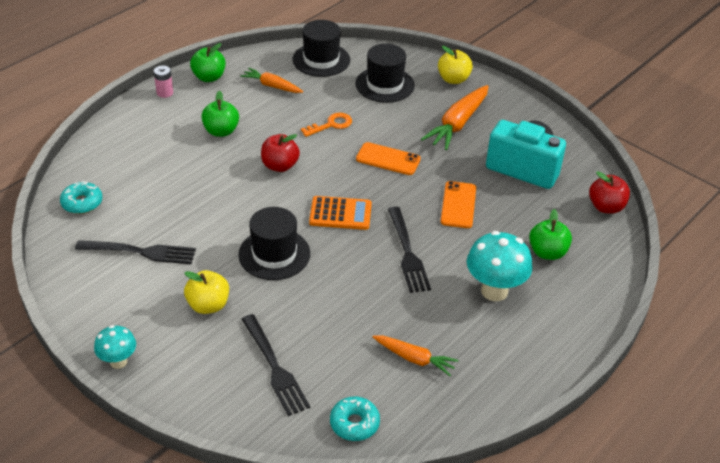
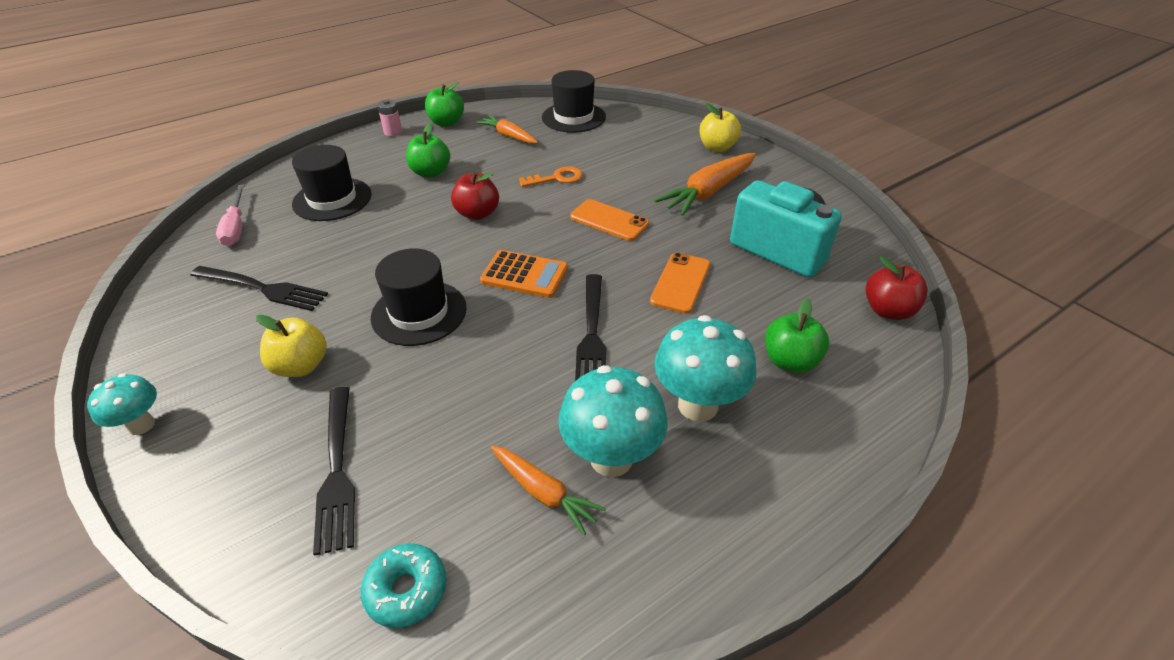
camera: 15 degrees right, 0 degrees up
(82, 203) = (236, 227): turquoise donut -> pink screwdriver
(385, 85) = (635, 145): black hat -> black hat (332, 199)
(449, 332) = (611, 458): none -> turquoise mushroom

